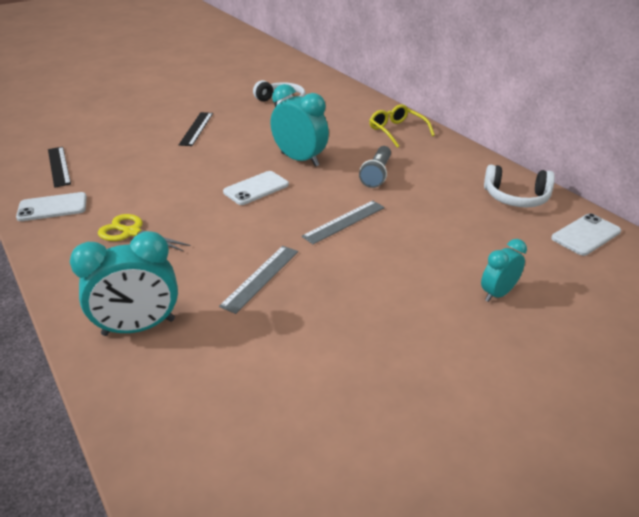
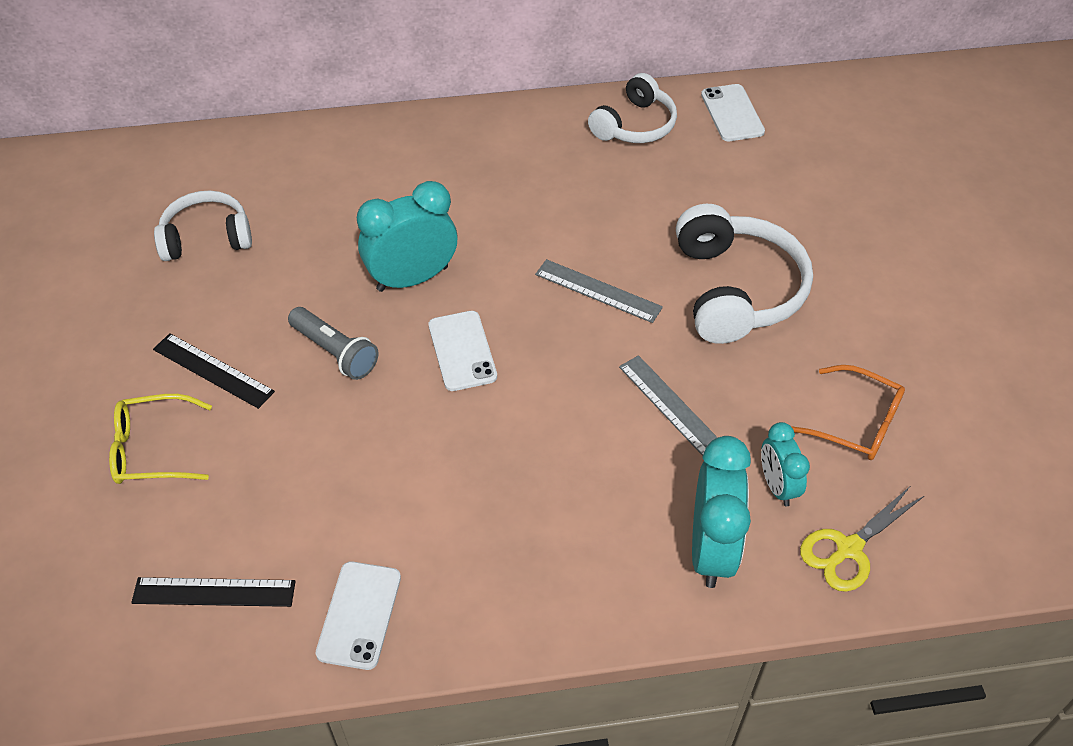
camera: 65 degrees left, 15 degrees up
(131, 232) = (495, 520): yellow scissors -> yellow scissors (848, 549)
(304, 381) = (855, 422): none -> orange glasses
(344, 222) = (598, 291): grey ruler -> grey ruler turned 45 degrees counterclockwise
(377, 174) = (506, 217): grey flashlight -> grey flashlight (335, 352)
(397, 131) = (403, 149): yellow glasses -> yellow glasses (153, 449)
(398, 280) = (736, 290): none -> white headphones
(497, 293) = (792, 225): turquoise clock -> turquoise clock (777, 486)

